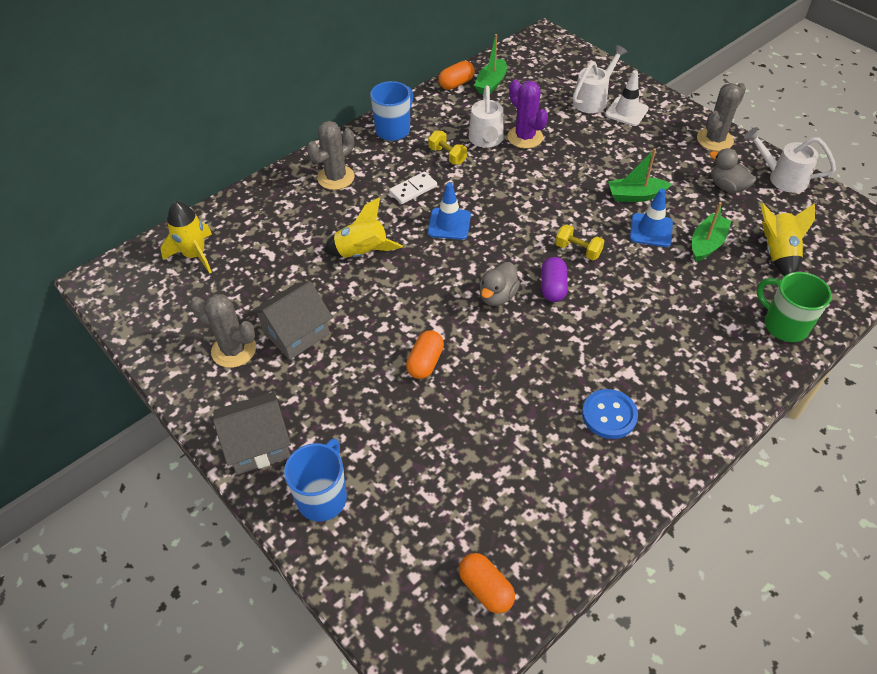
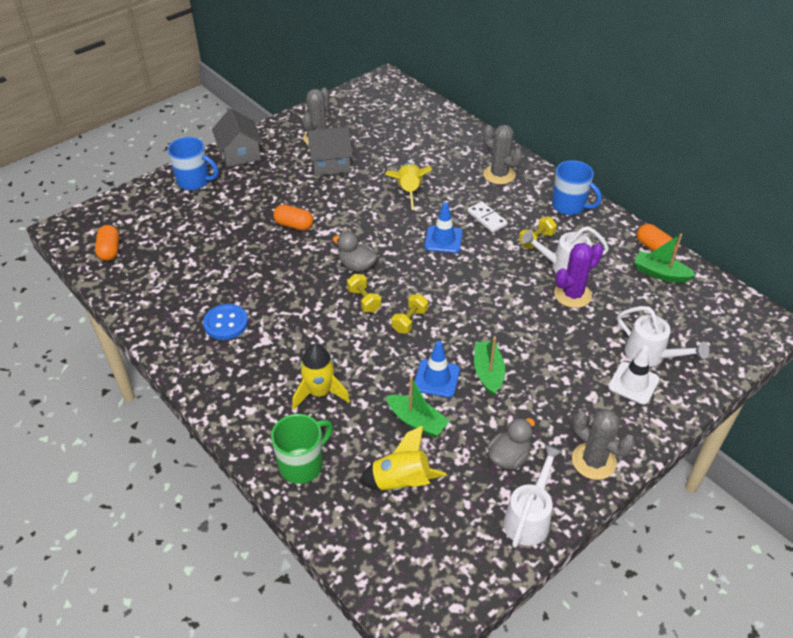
camera: 90 degrees right, 5 degrees down
(194, 255) = (409, 113): yellow rocket -> yellow rocket (319, 392)
(296, 333) = (330, 163): grey house -> grey house turned 60 degrees counterclockwise
(485, 588) = (110, 250): orange capsule -> orange capsule turned 60 degrees counterclockwise
(553, 287) = (364, 300): purple capsule -> yellow dumbbell

